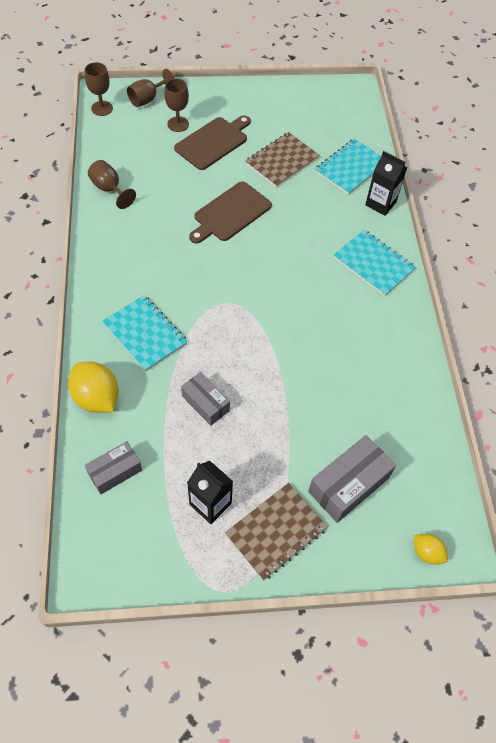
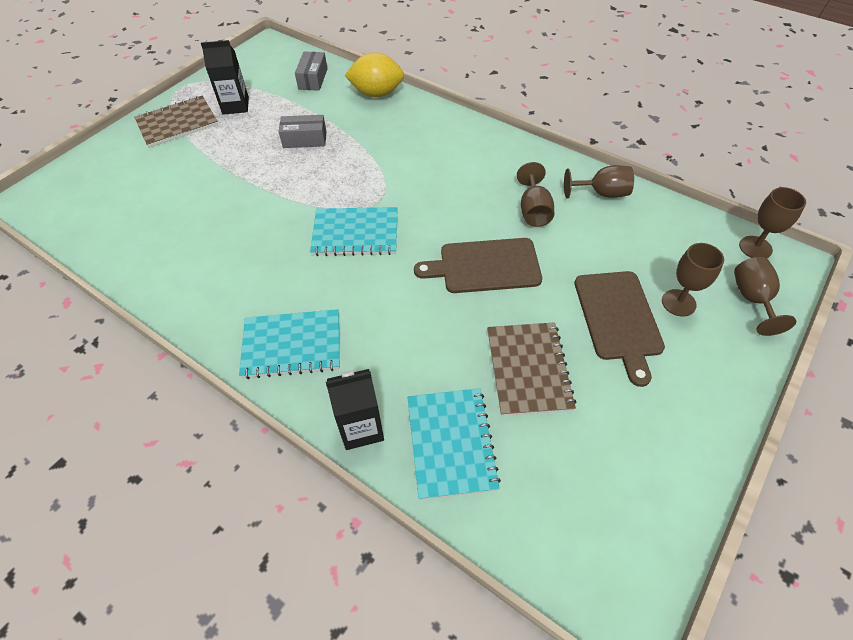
camera: 135 degrees right, 5 degrees down
(145, 334) = (403, 139): turquoise notebook -> turquoise notebook (355, 233)
(158, 214) = (533, 210): none -> brown goblet
(230, 213) = (485, 266): brown cutting board -> brown cutting board turned 90 degrees counterclockwise
(276, 532) = (177, 123): brown notebook -> brown notebook turned 60 degrees clockwise
(348, 485) = (148, 174): grey box -> none
(427, 552) = (54, 182): yellow lemon -> none

